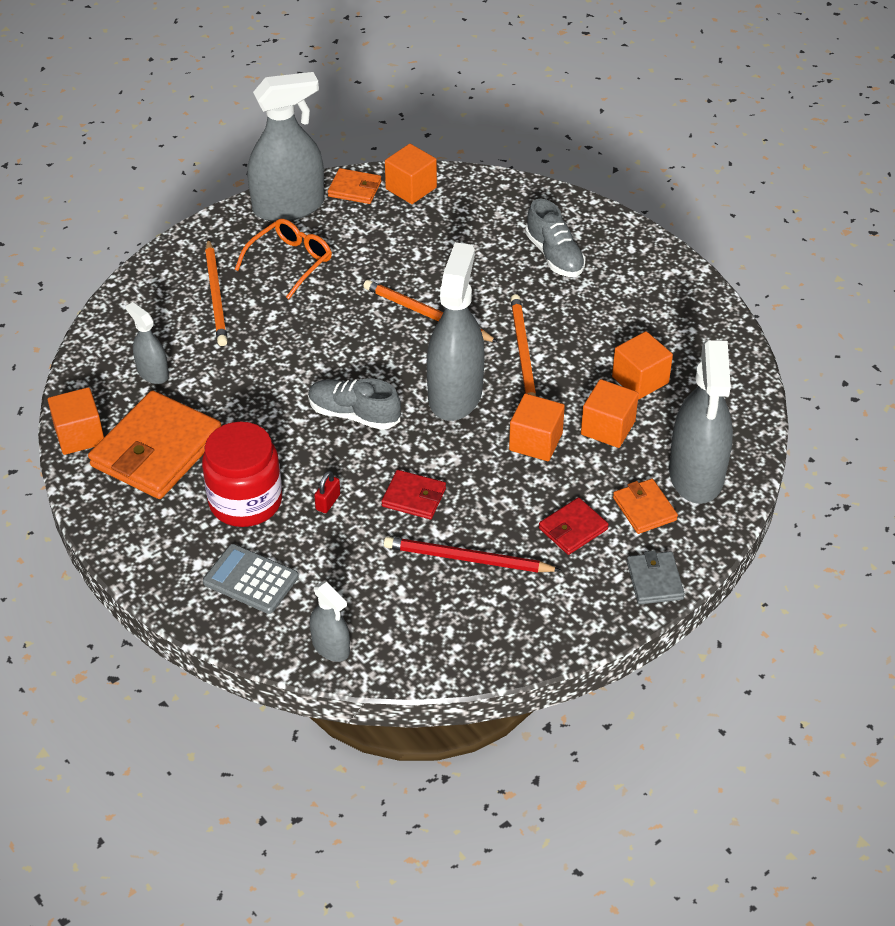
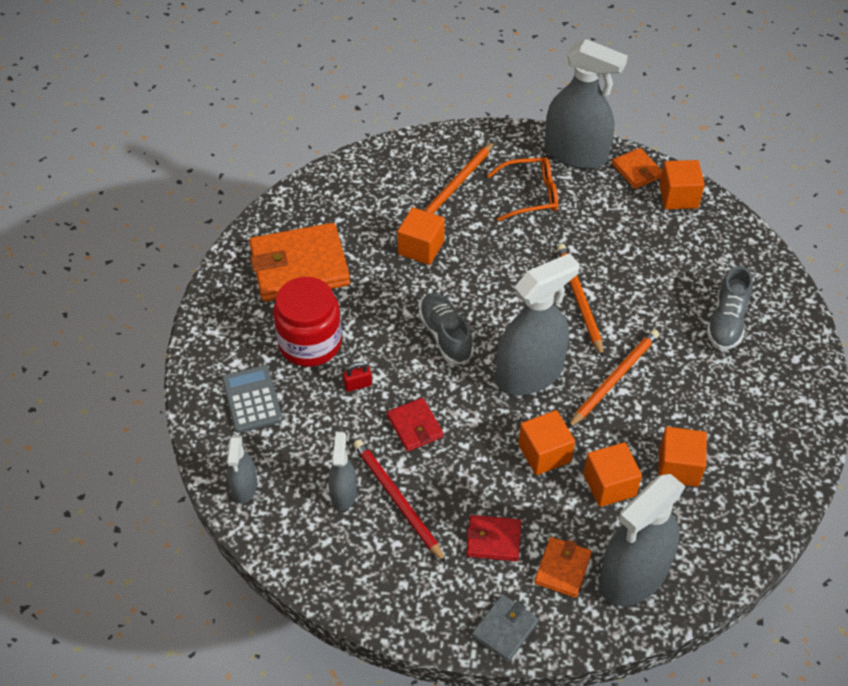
camera: 45 degrees right, 5 degrees up
(79, 435) = (268, 222): orange cube -> orange cube (421, 248)
(153, 373) = (356, 212): grey spray bottle -> grey spray bottle (343, 493)

